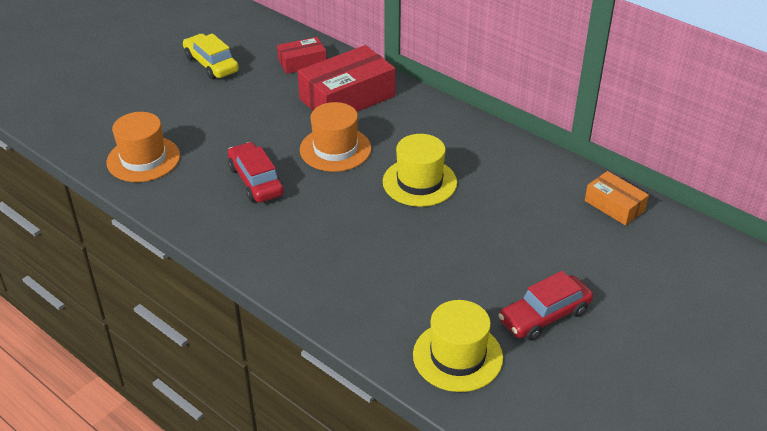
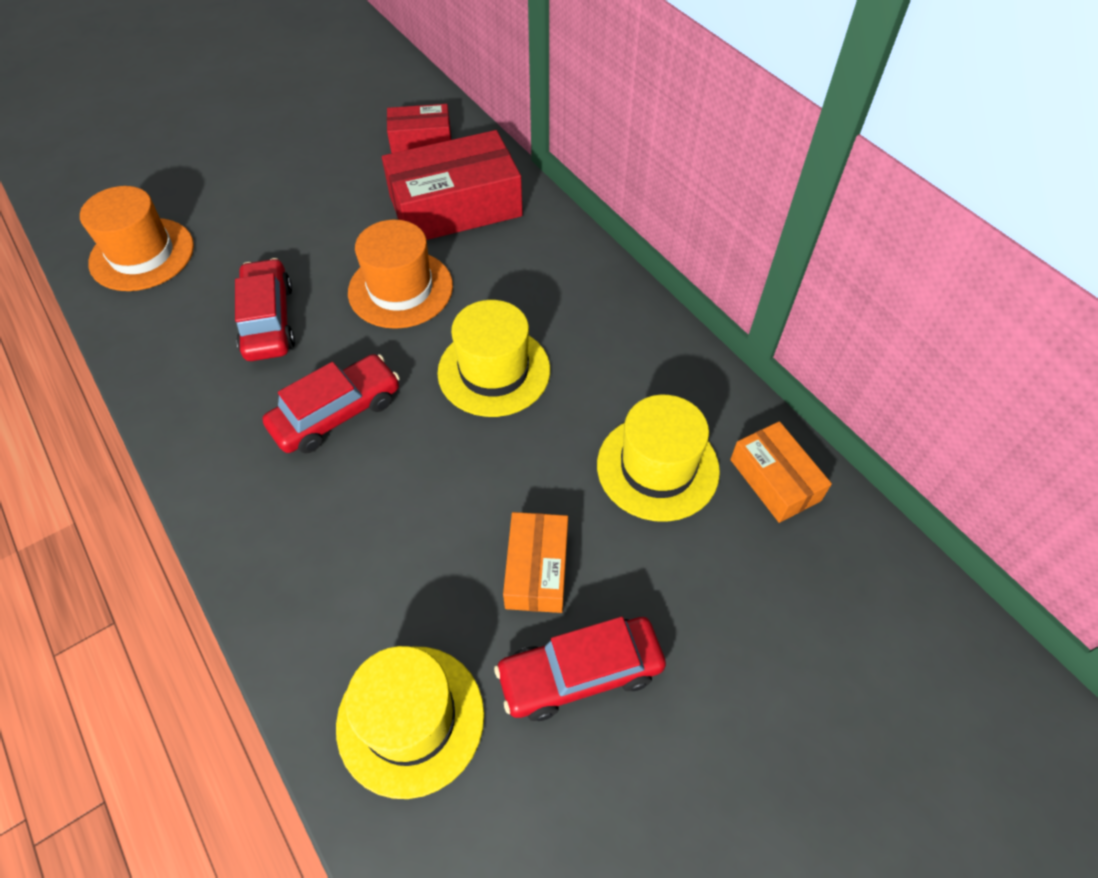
camera: 15 degrees right, 15 degrees up
(211, 64) = (302, 121): yellow car -> none
(330, 221) = (337, 413): none -> red car
(496, 274) = (536, 569): none -> orange box
(543, 212) = (657, 467): none -> yellow hat

